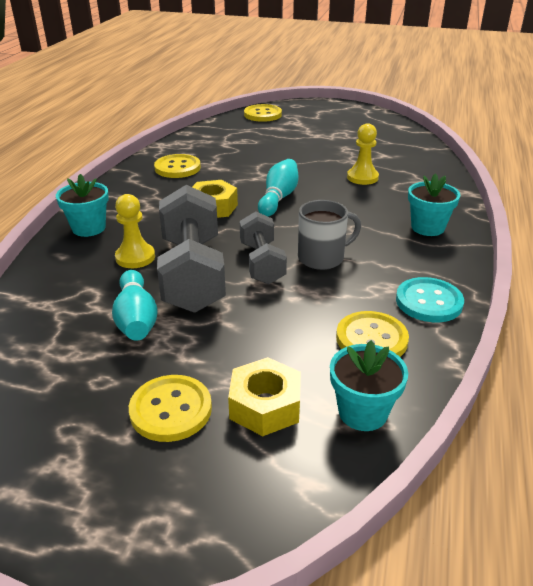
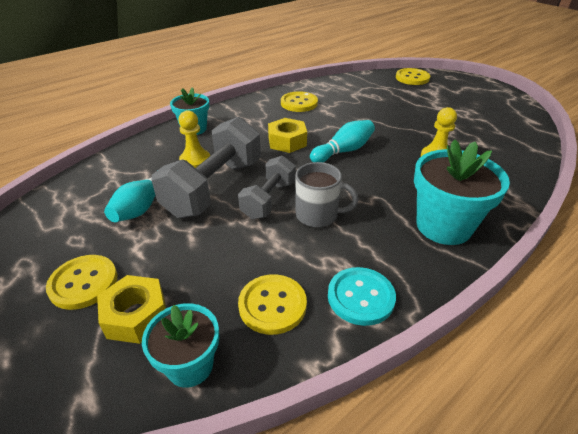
camera: 35 degrees right, 5 degrees up
(427, 227) = (443, 226): turquoise flower pot -> turquoise flower pot, size x1.61

